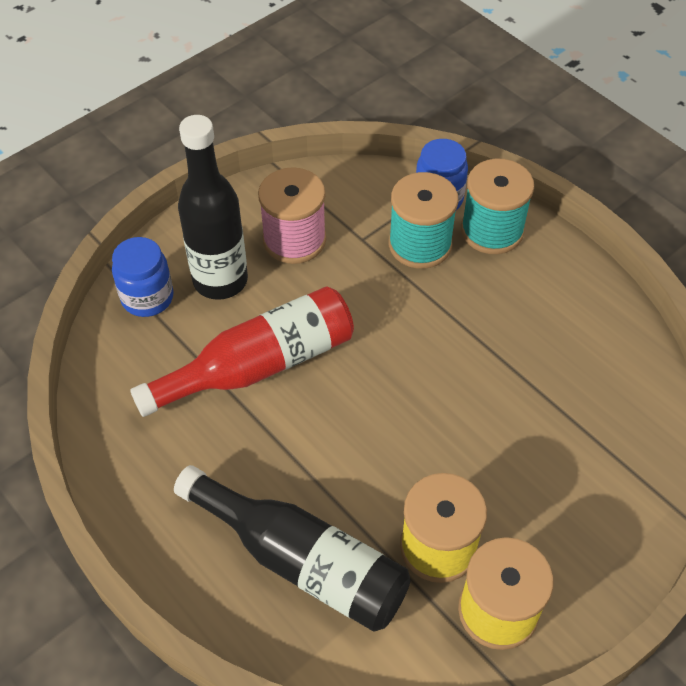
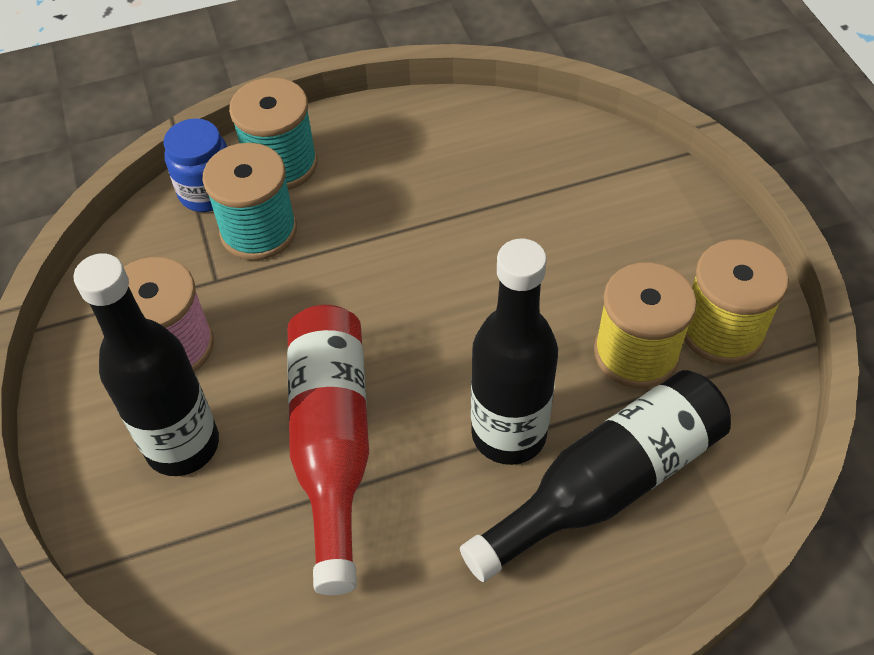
camera: 65 degrees left, 0 degrees up
(147, 298) = (156, 539): blue jar -> none
(317, 476) = (509, 434): none -> black bottle

